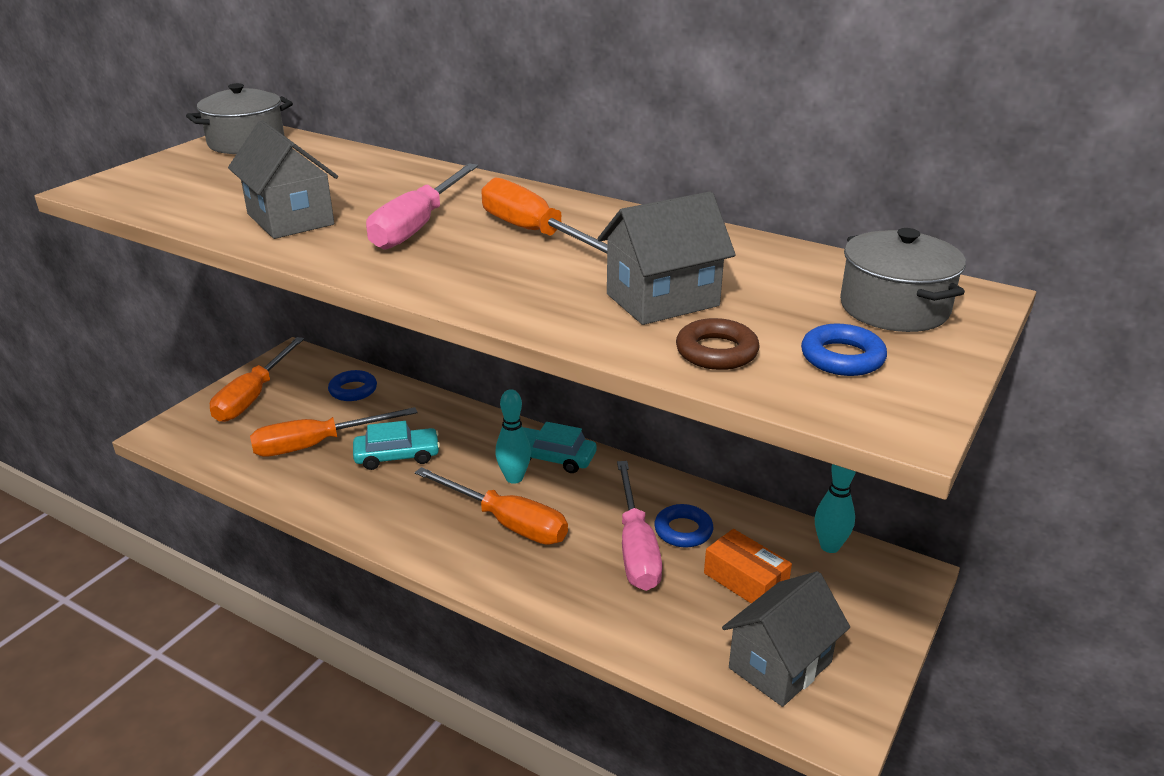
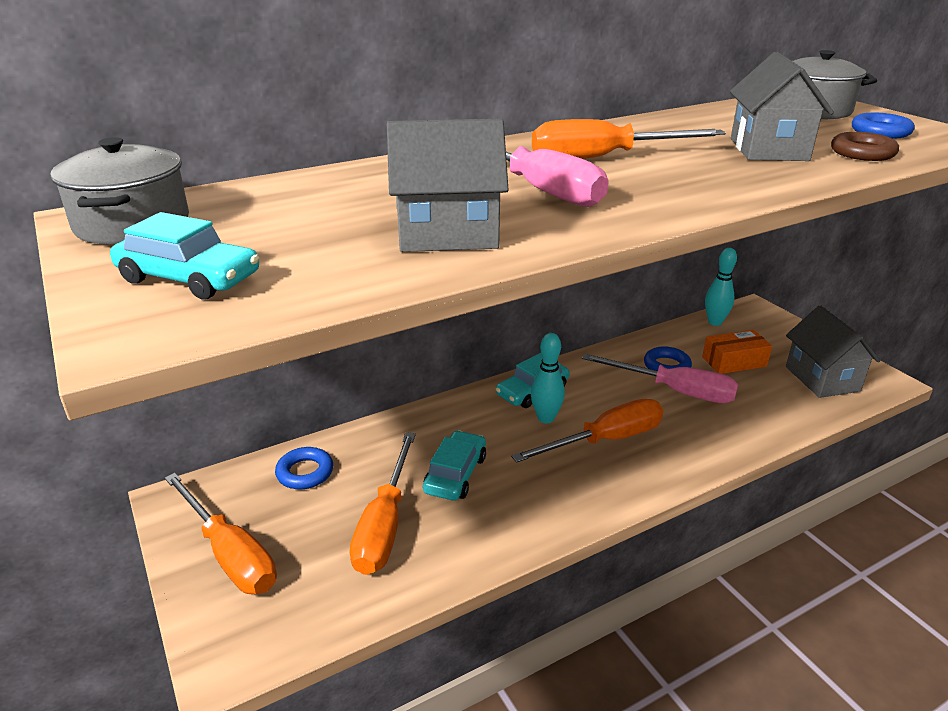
camera: 60 degrees left, 0 degrees up
(173, 178) = (189, 278): none -> turquoise car

